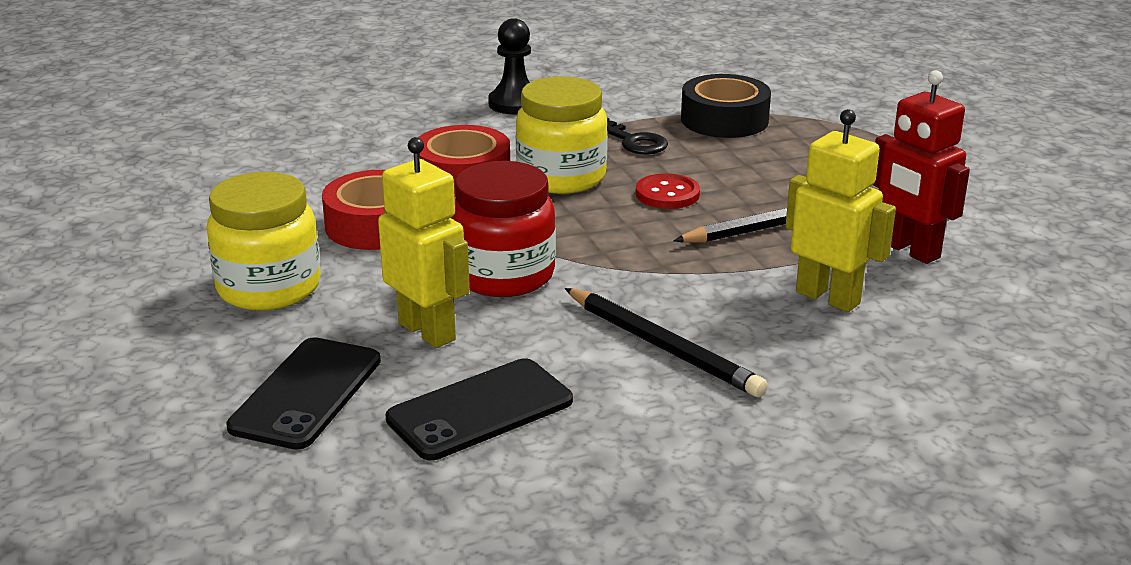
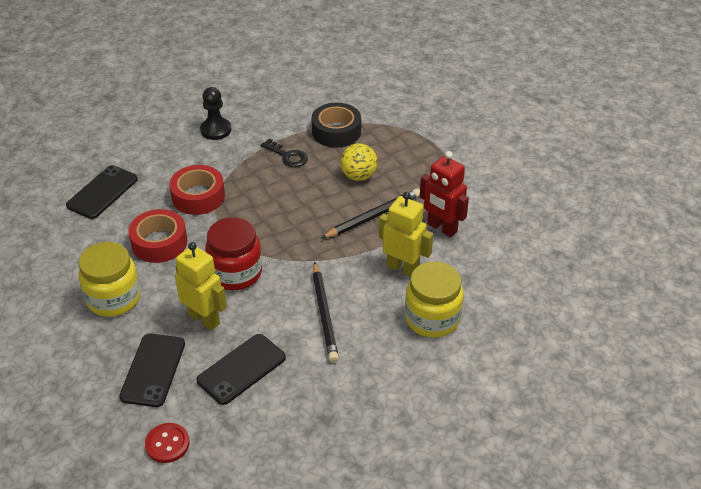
camera: 10 degrees left, 15 degrees up
(299, 158) = (102, 192): none -> black phone
(561, 177) = (253, 191): yellow jar -> yellow jar (432, 318)
(663, 347) = (324, 314): black pencil -> black pencil turned 45 degrees clockwise
(667, 194) = (312, 199): red button -> red button (167, 444)
(757, 173) = (358, 176): none -> yellow ball

